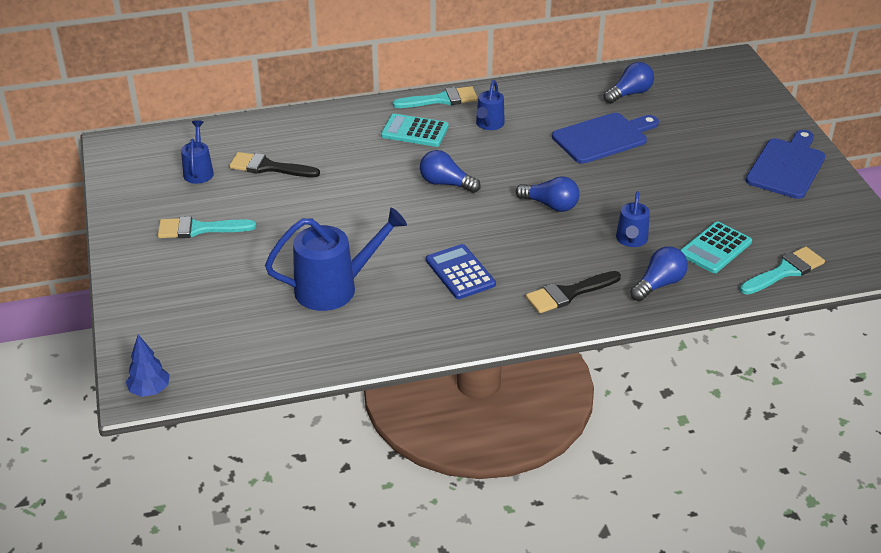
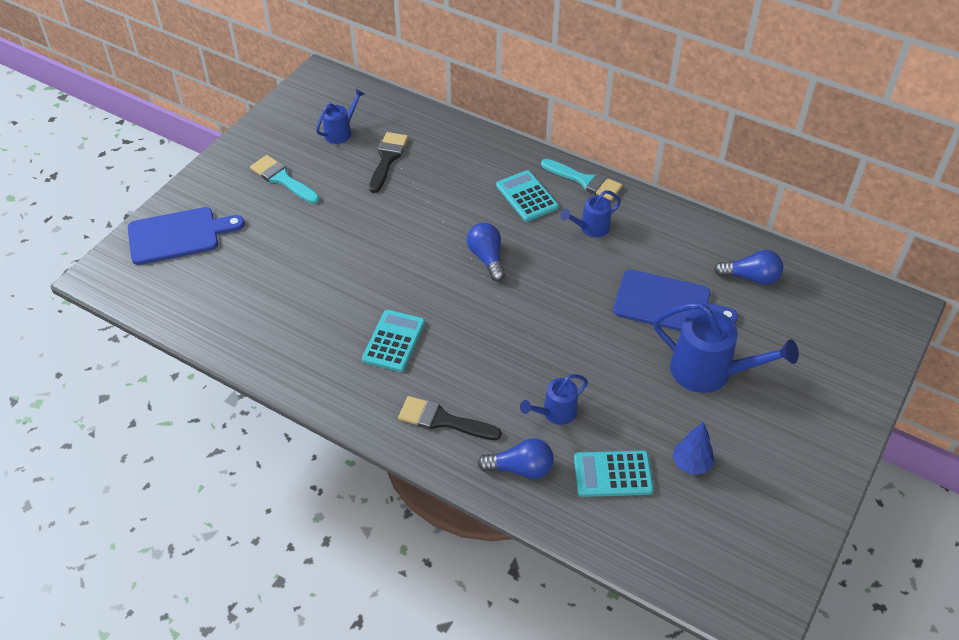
camera: 45 degrees right, 10 degrees up
(150, 391) = (103, 280): blue tree -> blue tree (691, 464)
(268, 167) = (387, 159): black brush -> black brush turned 45 degrees clockwise
(335, 288) = (299, 289): blue watering can -> blue watering can (710, 372)
(460, 272) = (394, 341): blue calculator -> turquoise calculator
(550, 205) = (537, 334): blue light bulb -> none
(785, 271) = (641, 543): turquoise brush -> none
(787, 166) = (794, 448): blue cutting board -> blue cutting board (178, 235)

